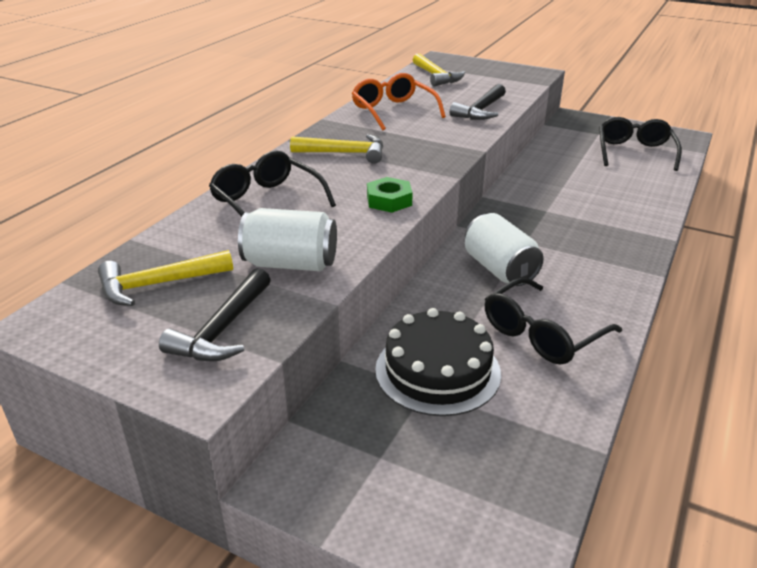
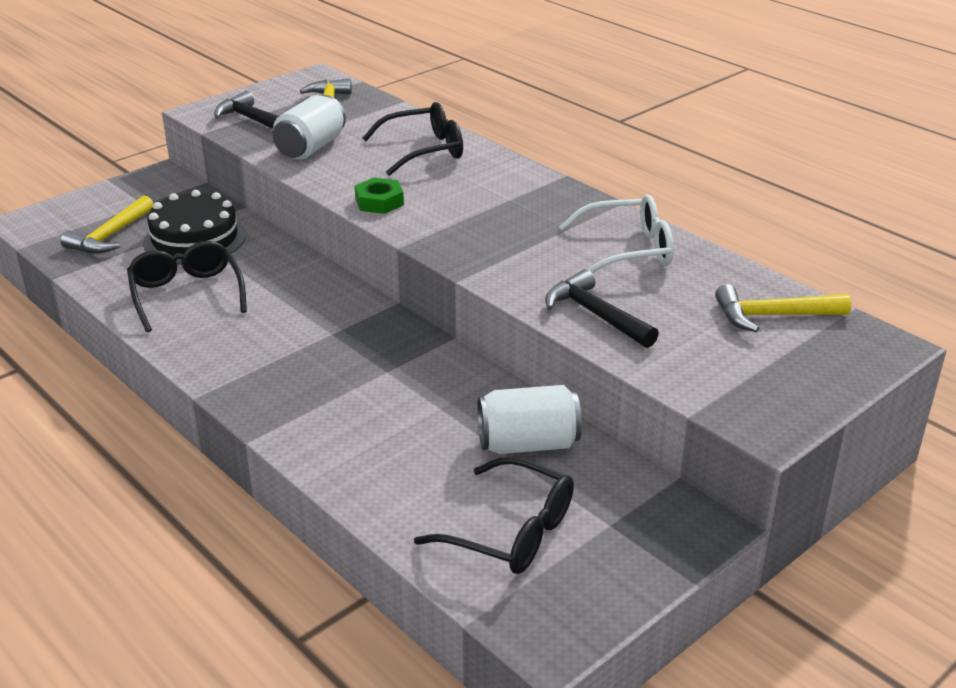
camera: 110 degrees right, 0 degrees up
(345, 153) = (508, 199): yellow hammer -> yellow hammer (110, 236)
(394, 111) = (626, 250): orange glasses -> white glasses
(499, 269) = (296, 302): white can -> white can (528, 444)

